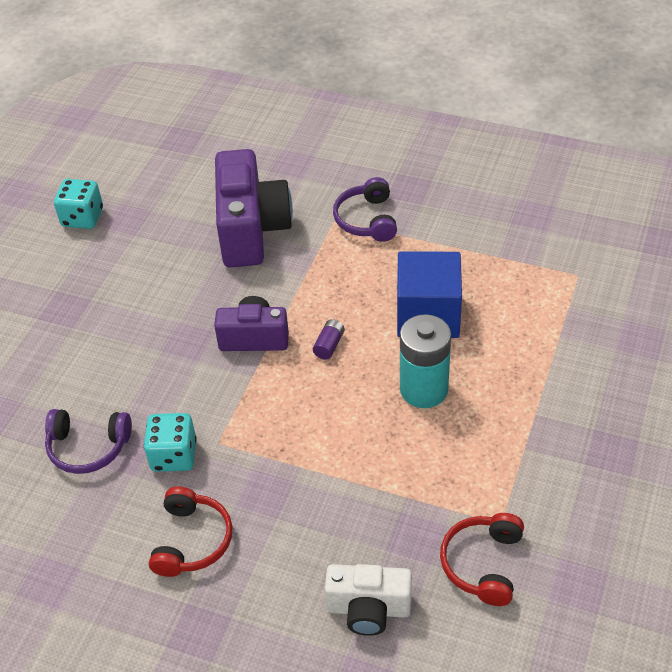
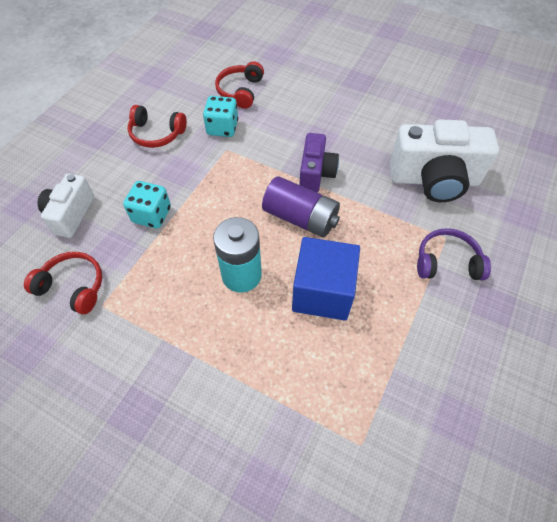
camera: 95 degrees right, 10 degrees up
(82, 218) = (447, 87): turquoise dice -> turquoise dice (152, 215)
(88, 447) = (240, 91): purple headphones -> red headphones
(251, 230) = (434, 180): purple camera -> white camera
(329, 345) = (300, 218): purple battery -> purple battery, size x2.28

